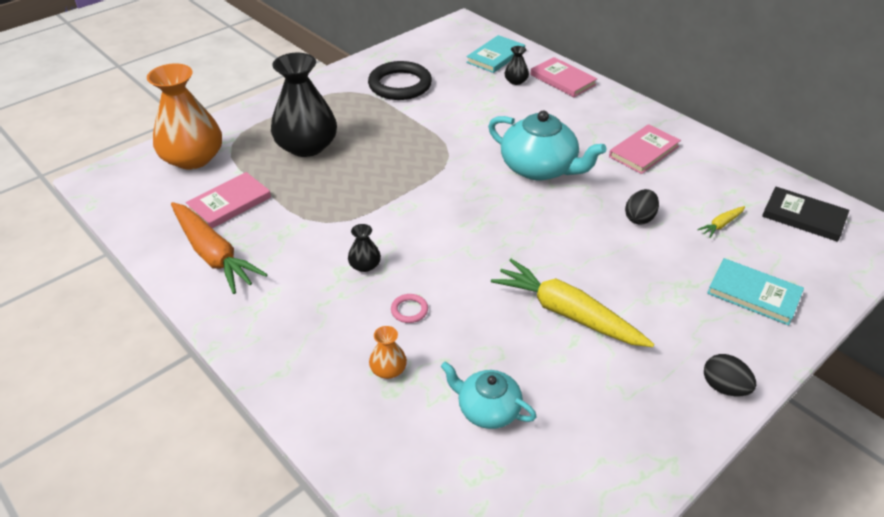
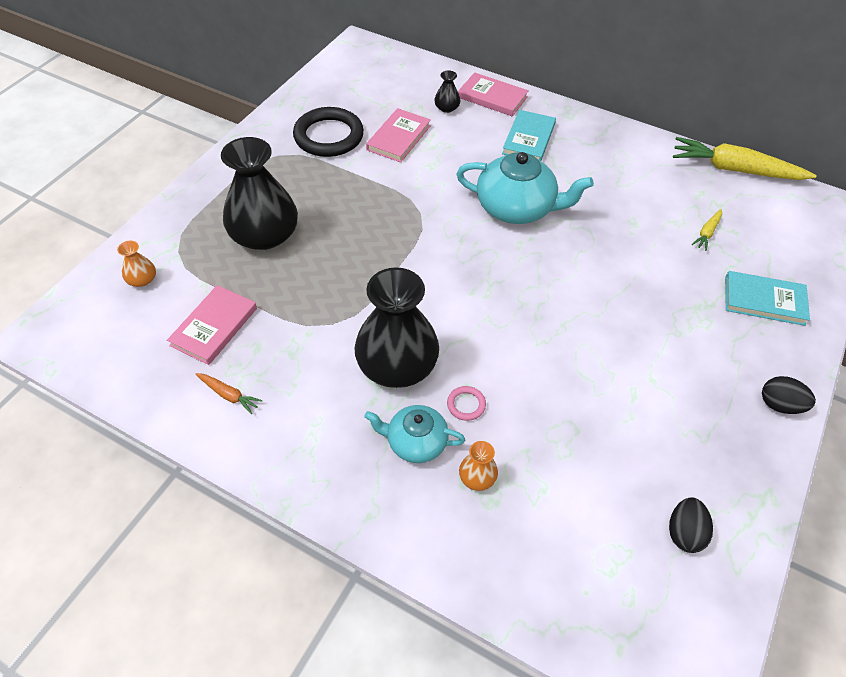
camera: 20 degrees left, 10 degrees up
(193, 158) = (142, 279): orange vase -> orange vase, size x0.42
(213, 254) = (229, 395): orange carrot -> orange carrot, size x0.44
(365, 265) = (397, 365): black vase -> black vase, size x2.36
(487, 409) = (590, 492): turquoise teapot -> turquoise teapot (415, 442)
(495, 56) = (412, 81): turquoise book -> turquoise book (528, 139)
(567, 313) = (615, 366): yellow carrot -> yellow carrot (735, 169)
(639, 218) = (633, 243): black egg -> black egg (684, 533)
(644, 151) = (605, 166): pink book -> pink book (399, 138)
(804, 216) = (772, 207): black book -> none

